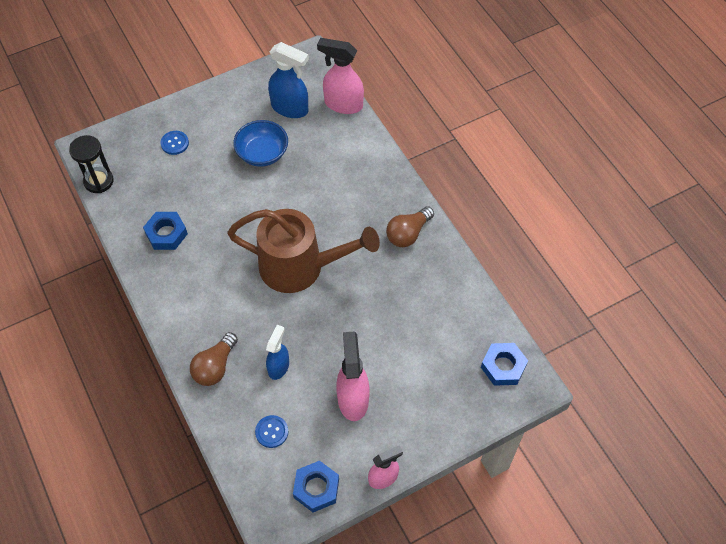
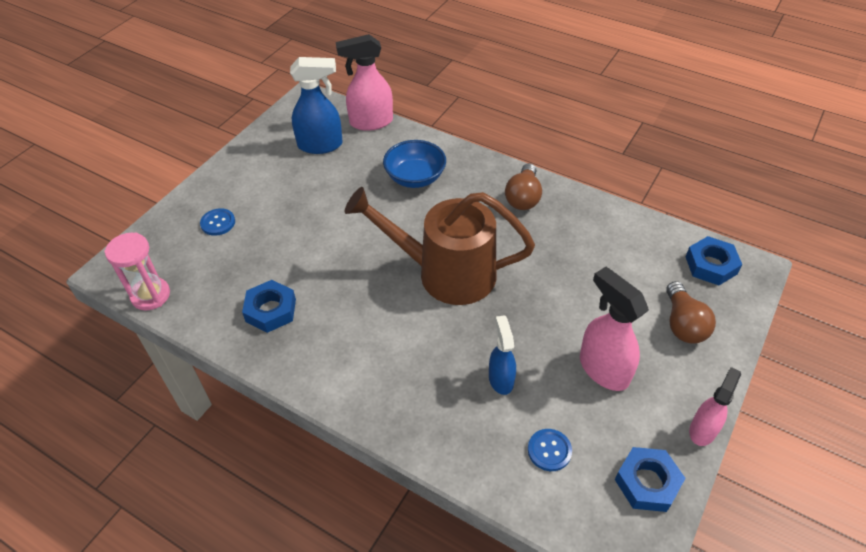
camera: 30 degrees left, 10 degrees down
(98, 181) = (150, 295): black hourglass -> pink hourglass
(215, 367) = (431, 417): brown light bulb -> brown light bulb (683, 324)
(262, 153) = (322, 193): blue bowl -> blue bowl (415, 177)
(301, 267) = (444, 273): brown watering can -> brown watering can turned 150 degrees counterclockwise

